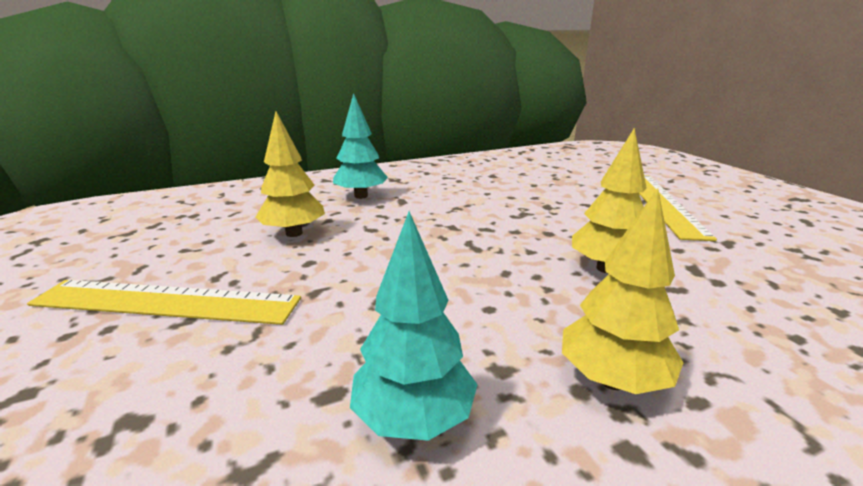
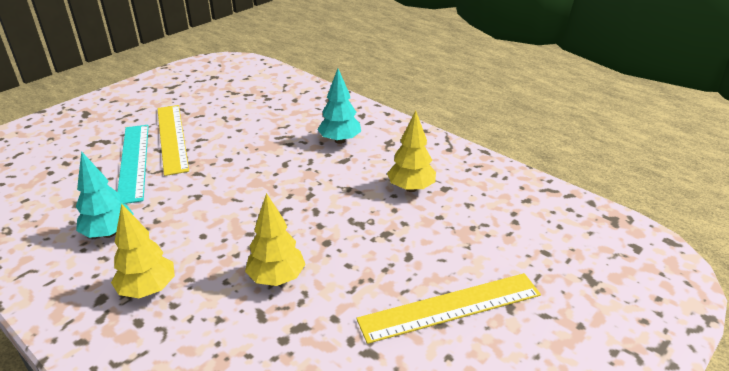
camera: 65 degrees right, 10 degrees up
(181, 357) = (133, 161): none -> turquoise ruler
(294, 233) = (262, 140): yellow tree -> yellow tree (411, 188)

